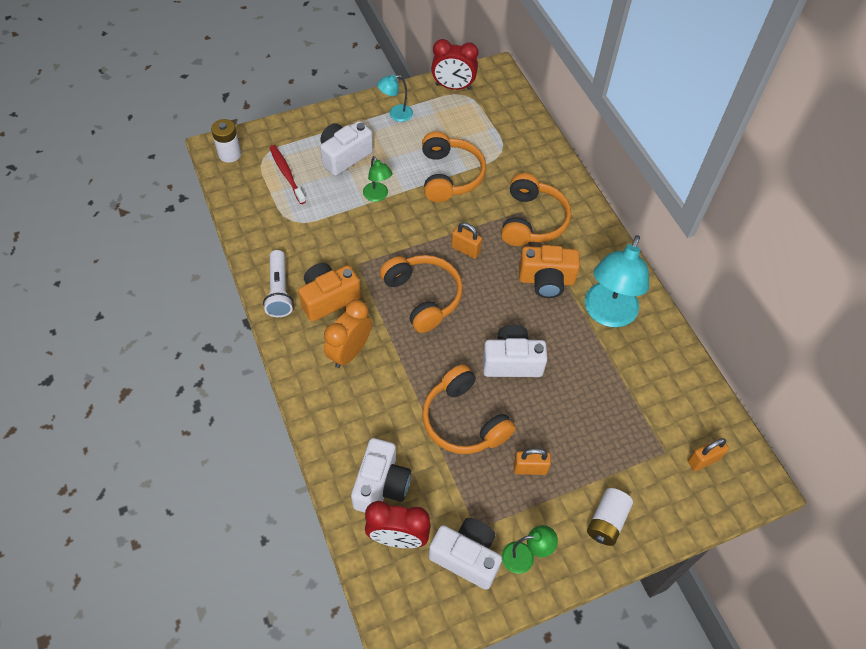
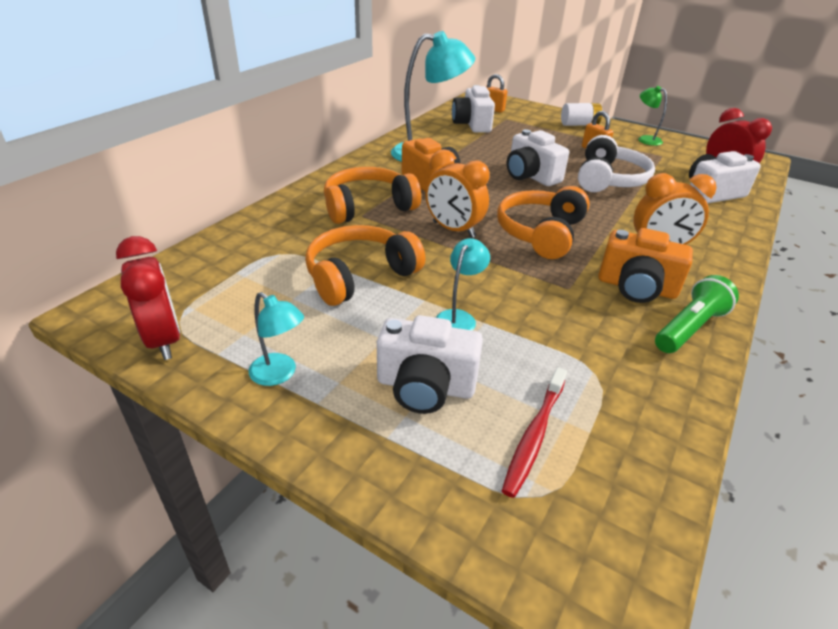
camera: 125 degrees left, 20 degrees down
(230, 154) = (596, 562): white battery -> none
(279, 291) = (689, 328): white flashlight -> green flashlight
(378, 196) = (459, 317): green lamp -> turquoise lamp
(464, 420) = (609, 179): orange headphones -> white headphones
(465, 250) = (453, 230): orange padlock -> orange clock
(466, 557) = (682, 154): white camera -> white camera (472, 124)

